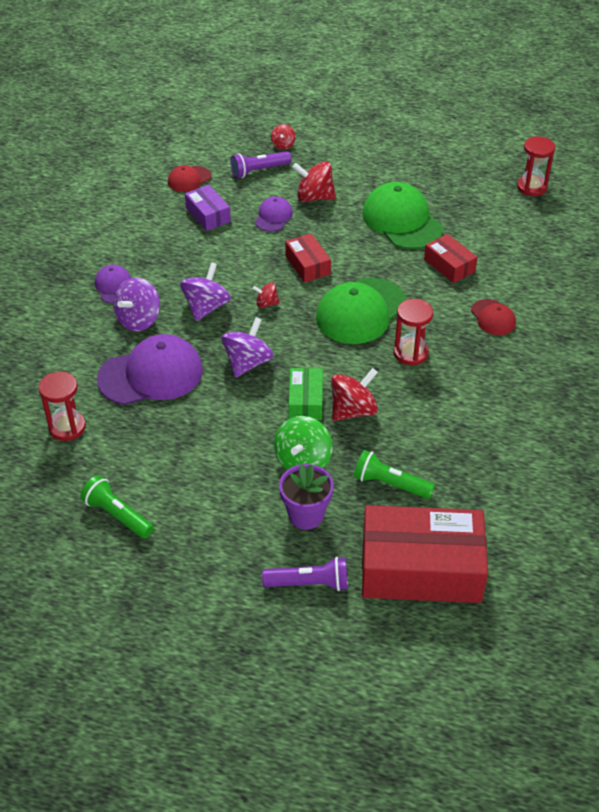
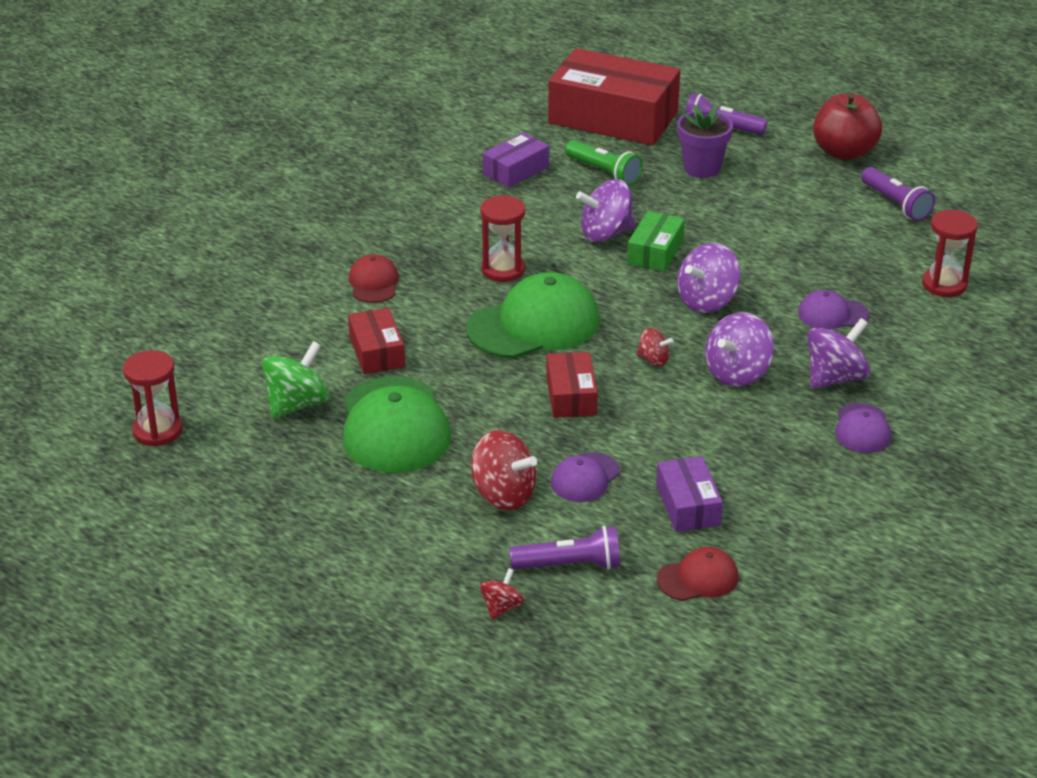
camera: 160 degrees left, 10 degrees down
(117, 515) = (896, 204): green flashlight -> purple flashlight
(151, 374) = (832, 314): purple cap -> purple cap, size x0.52
(178, 579) = (844, 152): none -> red apple
(303, 461) = (684, 205): green spinning top -> green spinning top (297, 404)
(353, 410) = (606, 233): red spinning top -> purple spinning top
(466, 465) = (516, 170): none -> purple box

